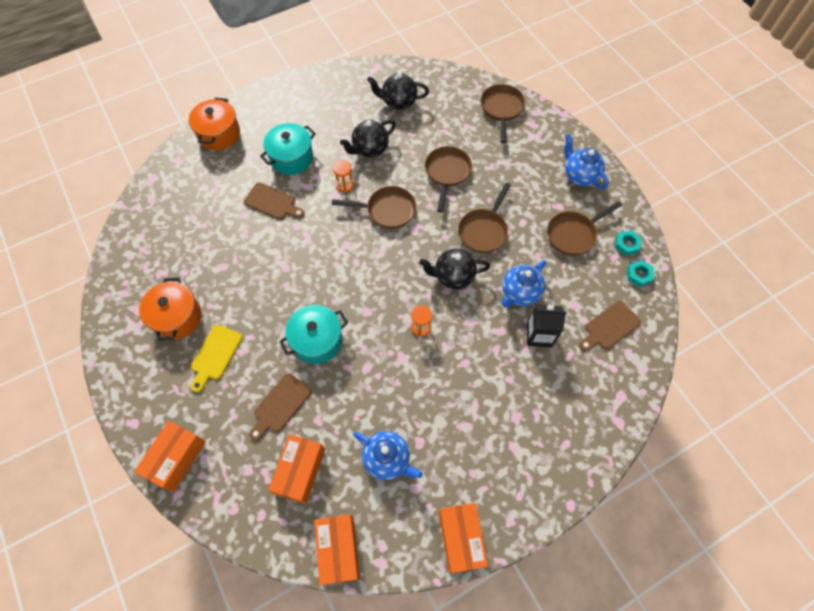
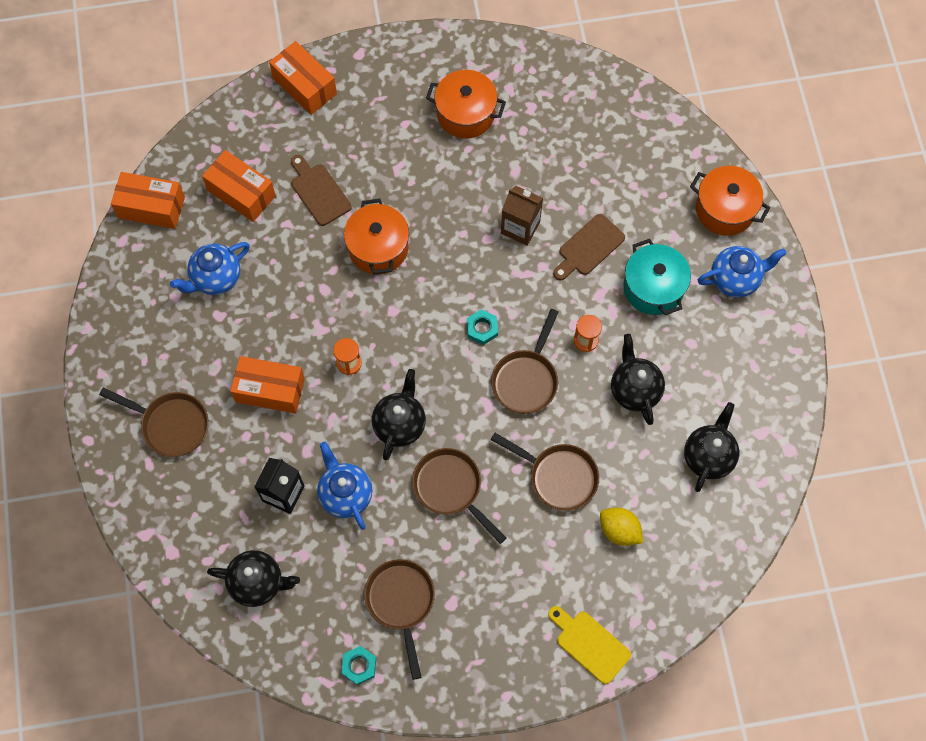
camera: 110 degrees right, 5 degrees up
(215, 355) = (403, 142): yellow cutting board -> yellow cutting board (590, 644)
(269, 249) = (520, 227): none -> brown carton
(317, 341) = (378, 248): turquoise pot -> orange pot
(460, 538) = (108, 320): orange box -> orange box (270, 390)
(466, 133) = (619, 530): none -> yellow lemon
(501, 109) = (647, 599): brown pan -> brown pan (171, 425)
(579, 176) = (490, 657): blue teapot -> blue teapot (735, 279)
(609, 327) = (258, 583): brown cutting board -> black teapot
(639, 275) = (310, 658): turquoise nut -> turquoise nut (482, 329)

